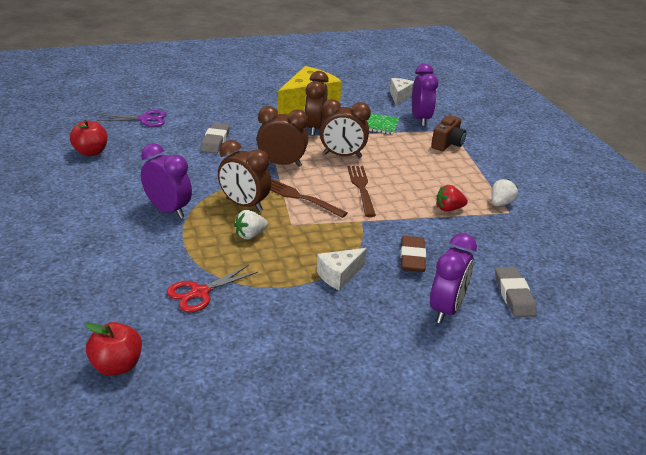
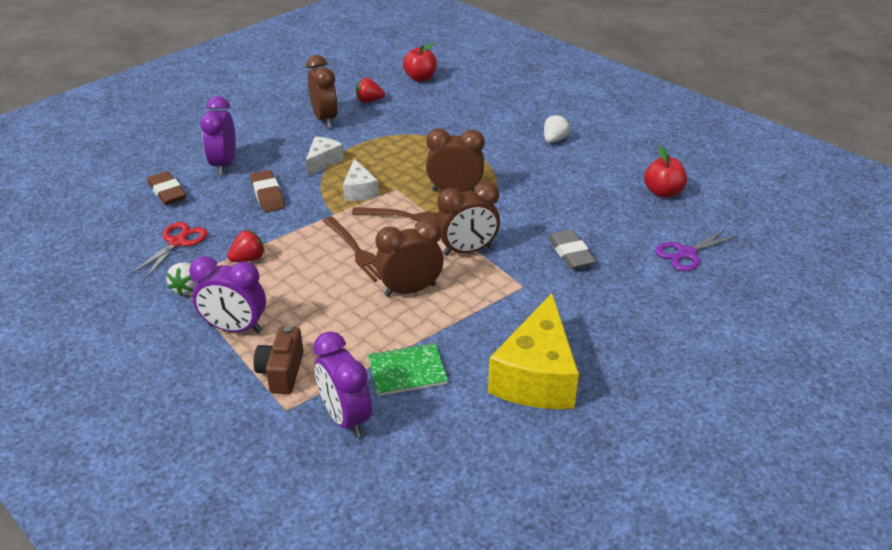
camera: 155 degrees right, 5 degrees up
(168, 210) = (512, 165): purple clock -> purple clock (235, 328)
(200, 292) = (415, 121): red scissors -> red scissors (177, 242)
(222, 347) = (369, 101): none -> red strawberry
(250, 235) = (421, 168): white strawberry -> white strawberry (554, 140)
(314, 128) = (482, 325): brown clock -> brown clock (325, 119)
(399, 96) = (412, 475): white cheese -> white cheese (359, 191)
(513, 295) = (167, 192): grey eraser -> brown eraser

